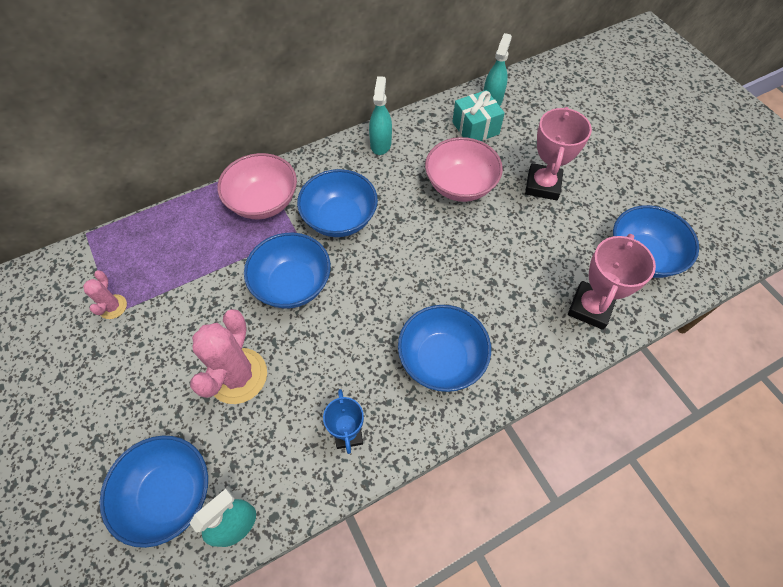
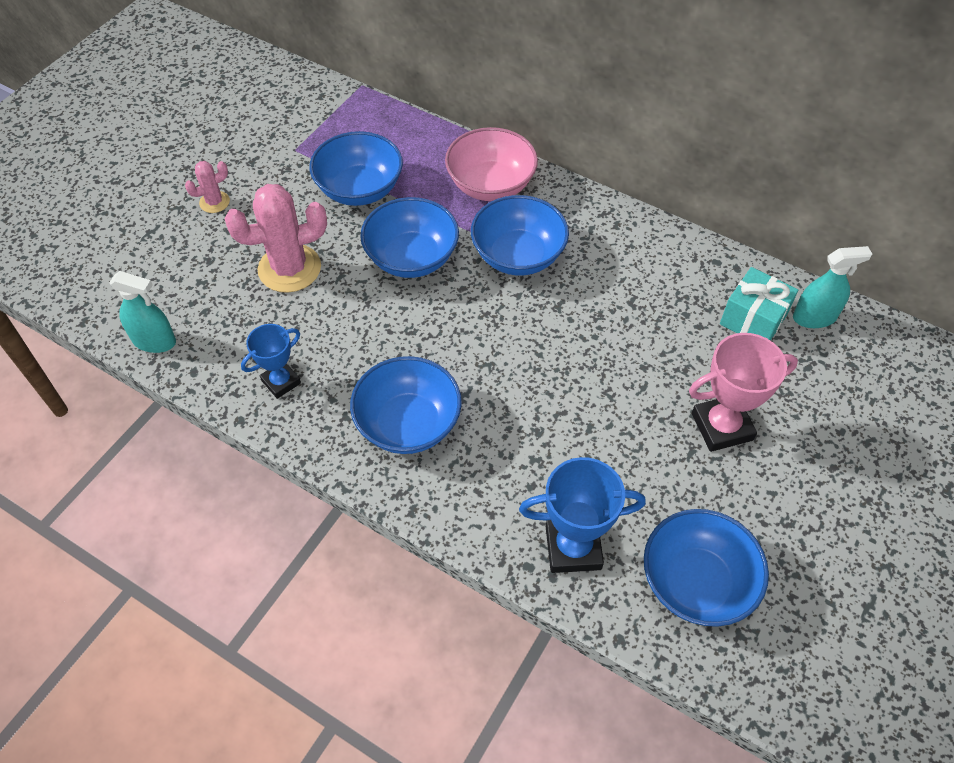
camera: 60 degrees right, 5 degrees down
(113, 307) = (302, 146): pink cactus -> pink cactus (214, 202)
(169, 494) = (157, 281): blue bowl -> blue bowl (359, 189)
(380, 144) = (648, 241): turquoise spray bottle -> none
(460, 185) = (651, 342): pink bowl -> none
(590, 307) = (573, 548): pink trophy -> blue trophy

